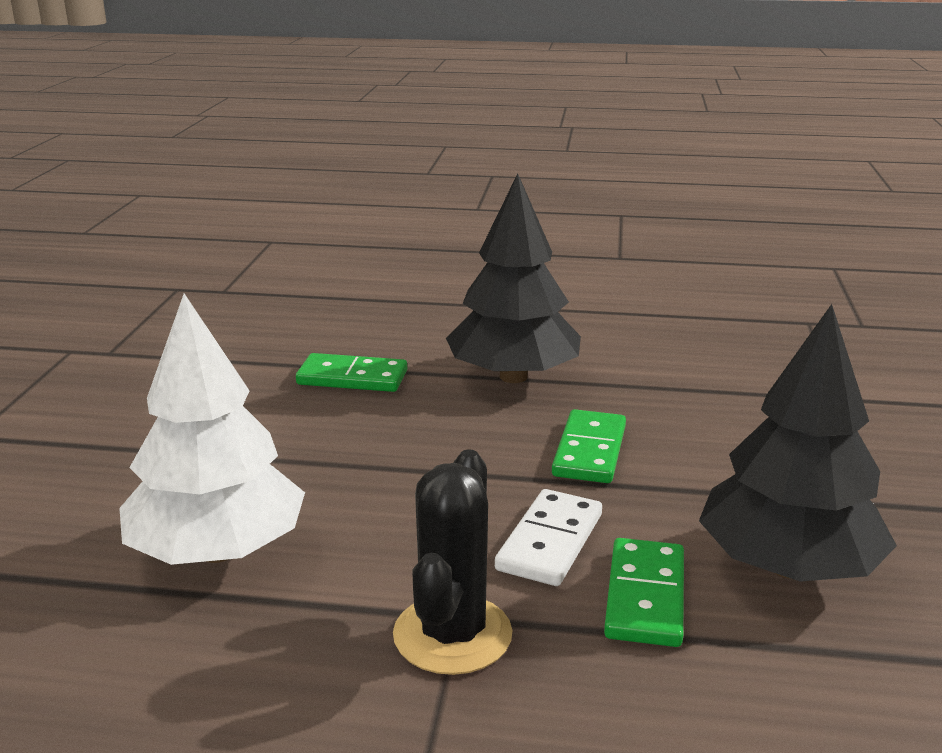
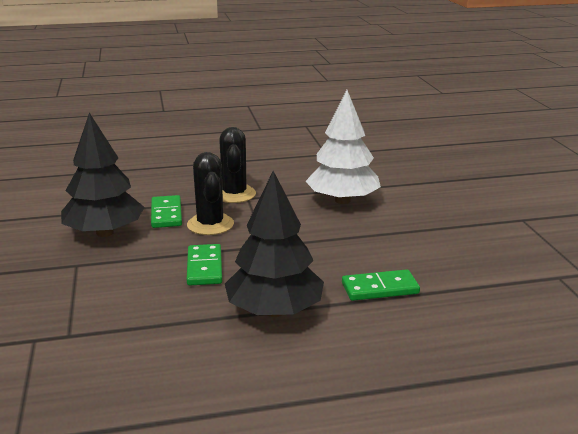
camera: 160 degrees right, 0 degrees up
(550, 542) = (210, 224): white domino -> black cactus

